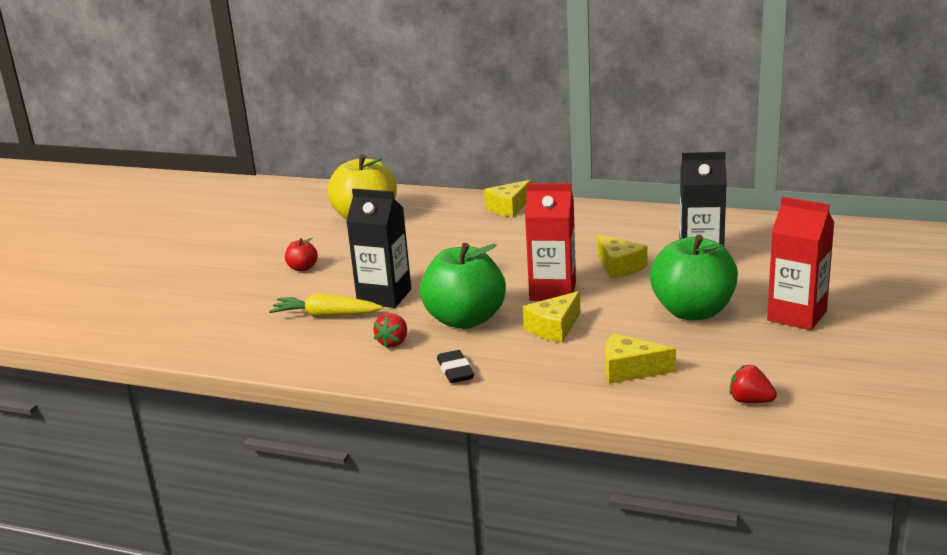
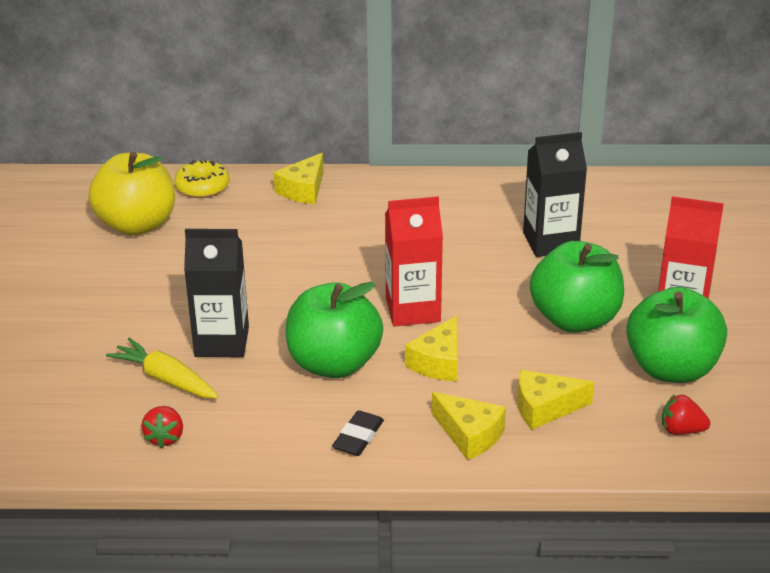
camera: 20 degrees left, 10 degrees up
(302, 268) = (97, 311): red apple -> none
(326, 315) = (166, 379): yellow carrot -> yellow carrot turned 45 degrees clockwise
(393, 342) = (267, 408): red strawberry -> red strawberry (165, 437)
(430, 200) = (202, 187): none -> yellow donut
(455, 370) = (358, 437): black eraser -> black eraser turned 60 degrees clockwise
(619, 267) = (469, 265): yellow cheese -> yellow cheese (469, 435)
(765, 355) = (671, 368): none -> green apple

